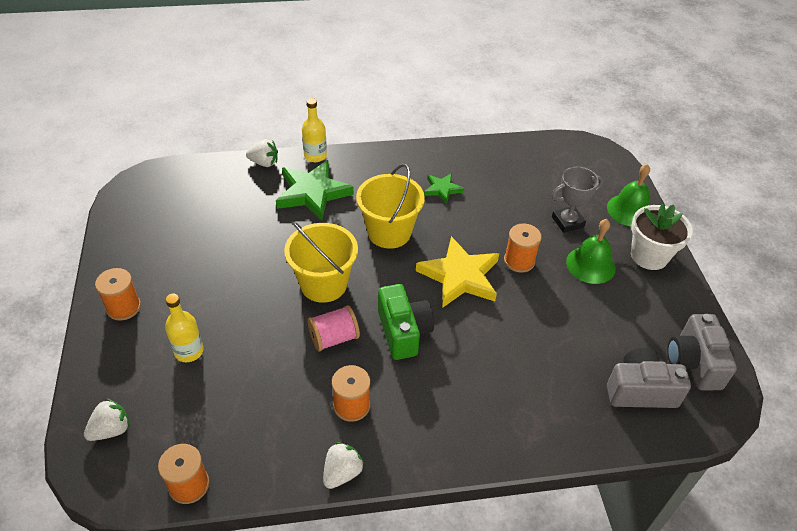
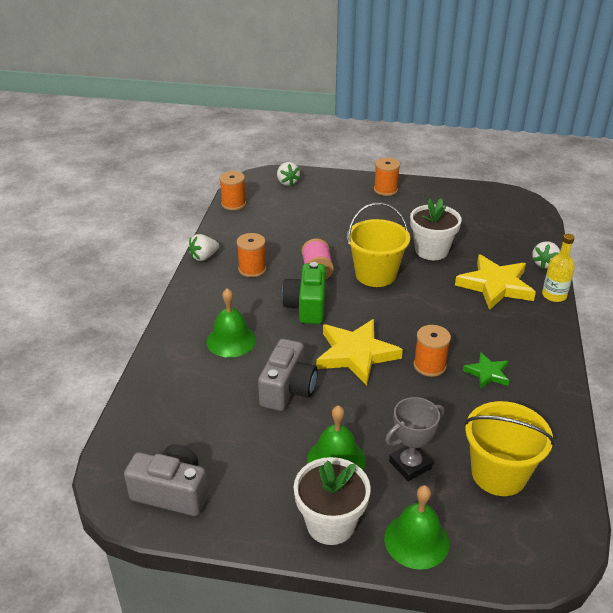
camera: 110 degrees right, 10 degrees down
(189, 351) = (334, 210): yellow bottle -> none
(262, 245) = (431, 251): none -> white flower pot
(312, 193) = (495, 285): green star -> yellow star
(342, 472) = (204, 257): white strawberry -> white strawberry turned 90 degrees clockwise
(389, 232) = (428, 322): yellow bucket -> yellow bucket (499, 474)
(403, 332) = (306, 306): green camera -> green camera turned 90 degrees clockwise
(489, 384) = (231, 340): none -> green bell
(519, 261) = (362, 402): orange spool -> orange spool (429, 365)
(567, 222) = (410, 465): grey trophy -> grey trophy turned 60 degrees clockwise
(640, 390) = (168, 435): grey camera -> grey camera (288, 389)

